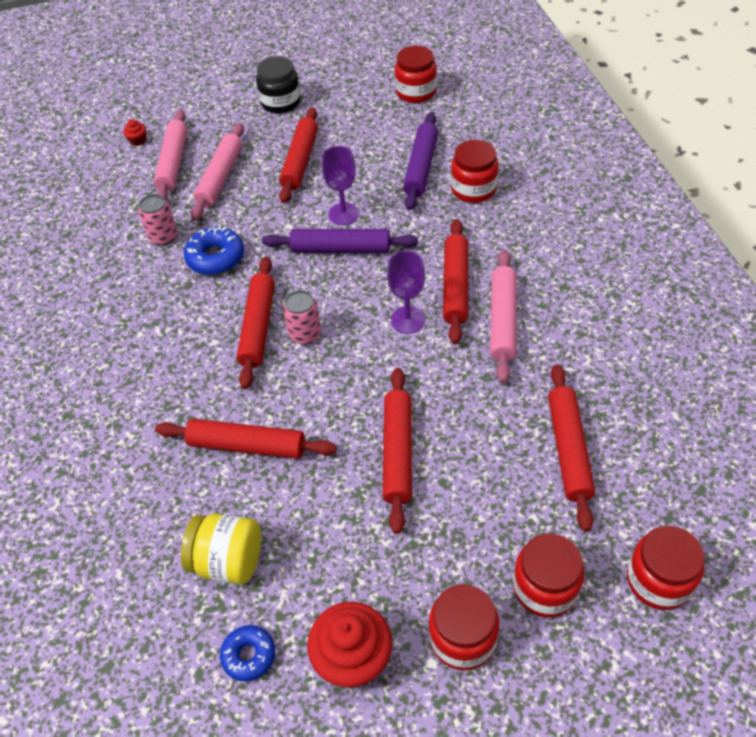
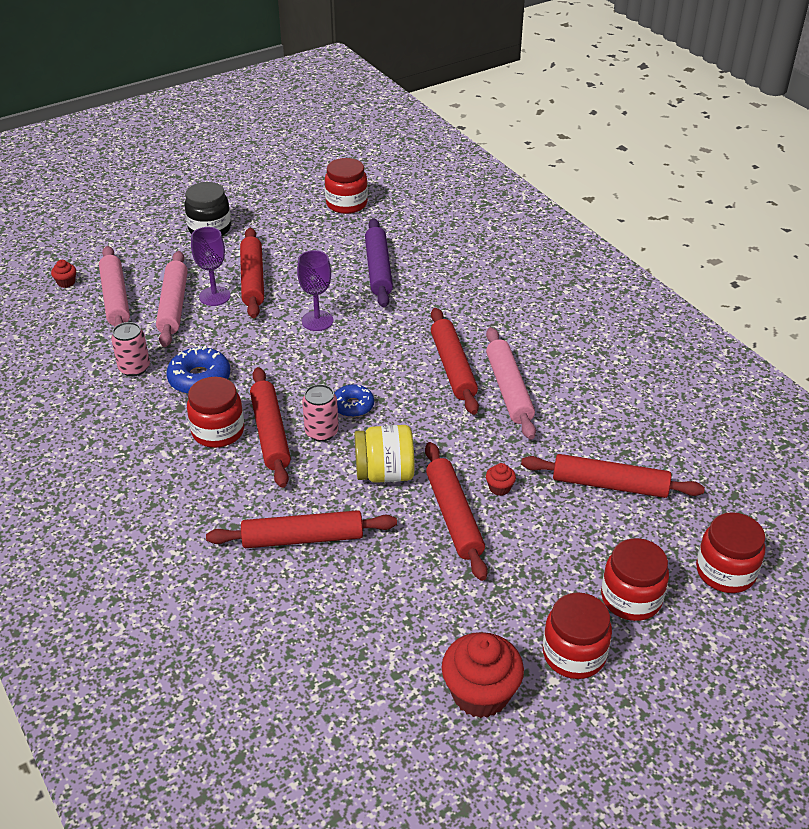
camera: 20 degrees left, 10 degrees down
(228, 561) = (325, 640): yellow jar -> yellow jar (385, 473)
(249, 655) = (379, 714): blue donut -> blue donut (353, 406)
(340, 249) = (327, 352): purple rolling pin -> none
(407, 320) = (418, 403): purple goblet -> purple goblet (214, 296)
(454, 430) = (499, 488): none -> red cupcake
(473, 189) = (437, 282): red jar -> red jar (218, 431)
(569, 450) = (610, 484): red rolling pin -> red rolling pin turned 60 degrees counterclockwise

